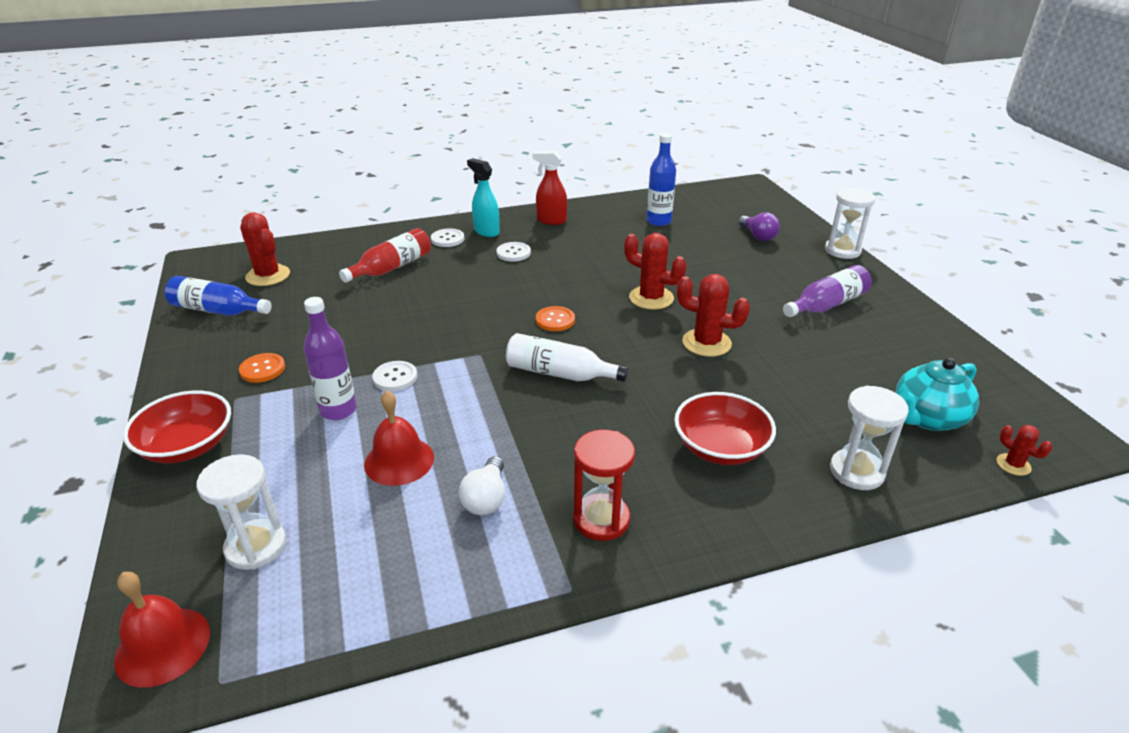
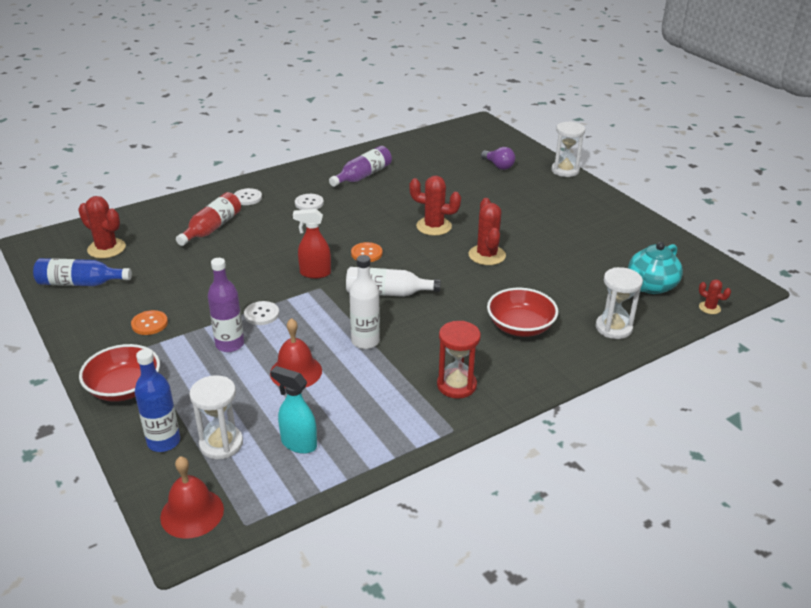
camera: 15 degrees left, 0 degrees up
(486, 231) = (277, 187): turquoise spray bottle -> turquoise spray bottle (298, 443)
(486, 498) = (371, 386): white light bulb -> none
(504, 434) = (365, 341): none -> white bottle
(551, 220) = (328, 171): red spray bottle -> red spray bottle (315, 273)
(658, 221) = (416, 162): blue bottle -> blue bottle (164, 442)
(706, 343) = (487, 255): red cactus -> red cactus turned 75 degrees clockwise
(827, 305) = (564, 215): purple bottle -> purple bottle (363, 176)

